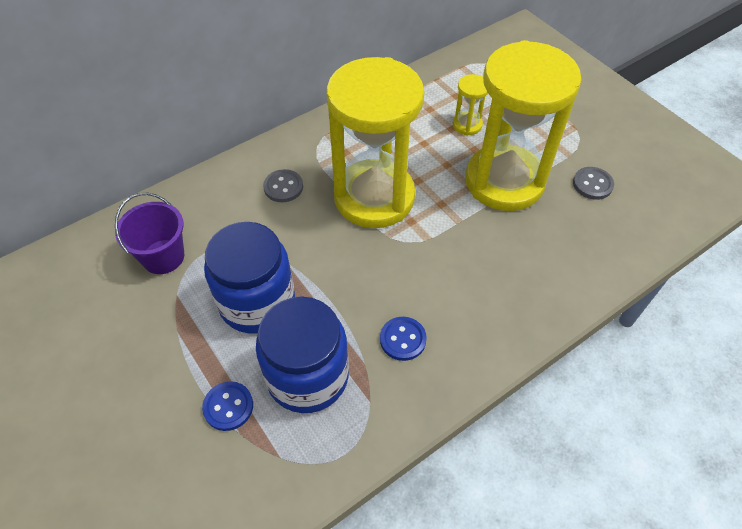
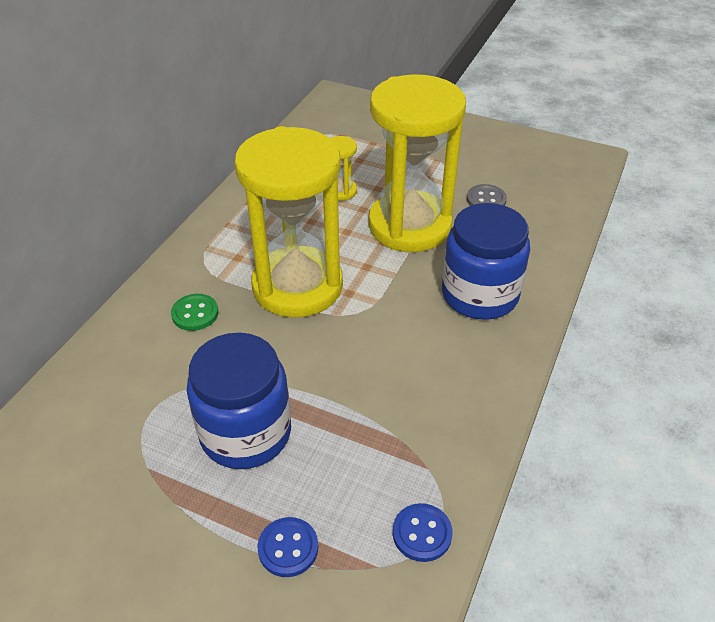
camera: 30 degrees left, 10 degrees down
(163, 257) = (103, 437): purple bucket -> none
(283, 187) = (195, 314): grey button -> green button
(307, 376) = (350, 476): blue jar -> blue jar (479, 295)
(403, 339) = (418, 398): blue button -> blue button (422, 533)

